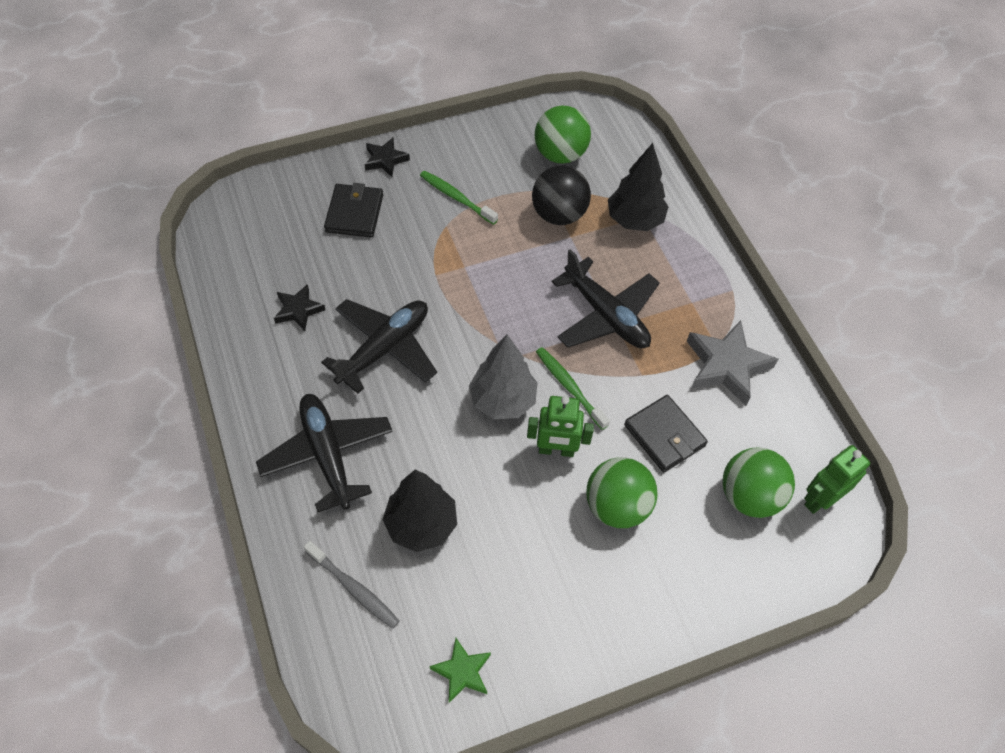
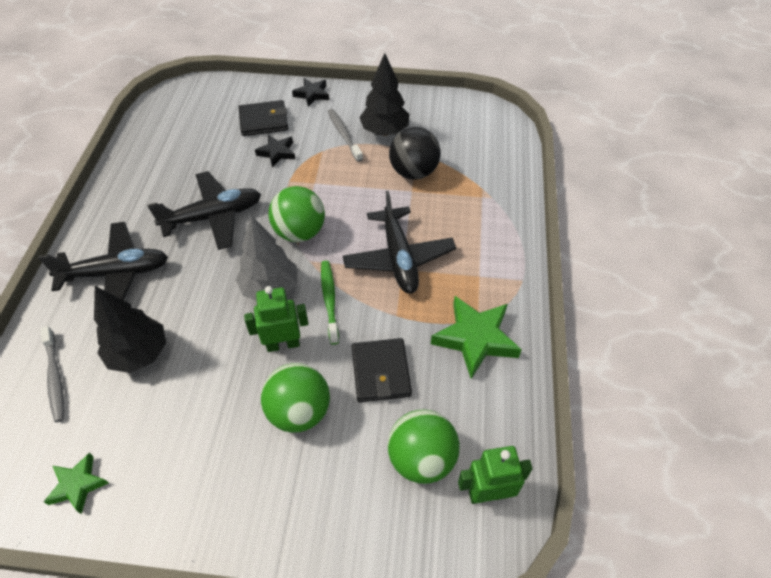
camera: 30 degrees right, 5 degrees down
(298, 310) = (176, 169): black star -> black star (277, 153)
(327, 455) = (116, 273): black plane -> black plane turned 75 degrees clockwise
(354, 213) = (264, 121): black wallet -> black wallet turned 45 degrees clockwise
(456, 198) = (344, 135): green toothbrush -> grey toothbrush
(556, 450) = (283, 344): green robot -> green robot turned 135 degrees clockwise
(560, 154) = (445, 131): green ball -> green ball (299, 232)
(634, 220) = (473, 197): black tree -> black tree (385, 131)
(726, 366) = (475, 338): grey star -> green star

